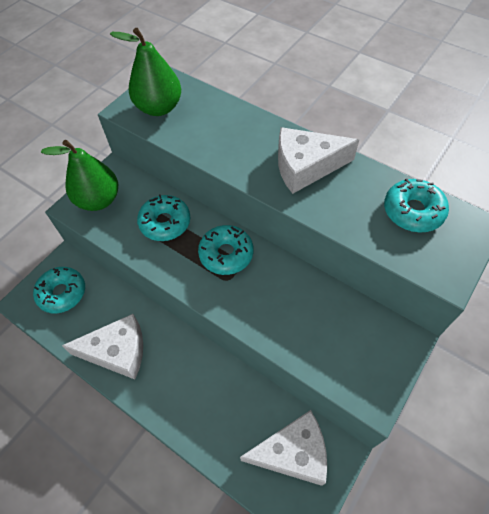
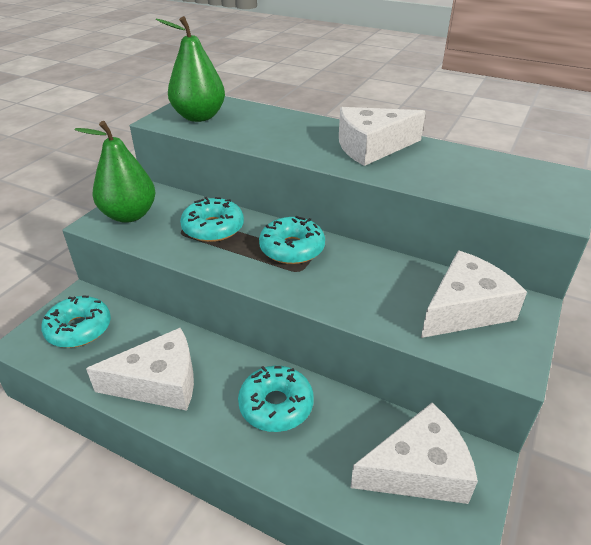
camera: 10 degrees left, 20 degrees down
(353, 338) = (465, 309): none -> white cheese
(413, 211) = (498, 170): turquoise donut -> turquoise donut (276, 405)

